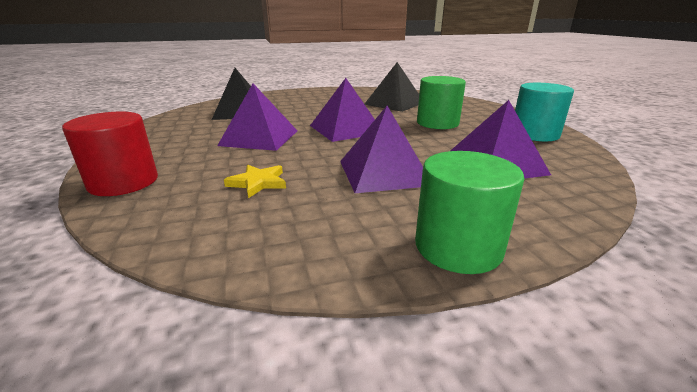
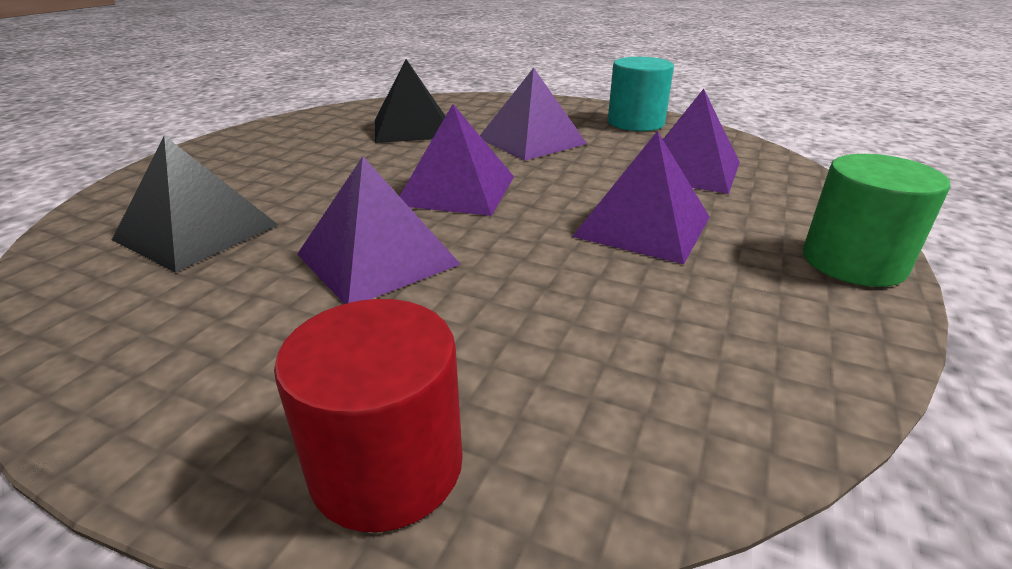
camera: 50 degrees left, 5 degrees up
(258, 183) = (572, 318): yellow star -> none
(437, 123) = (531, 141): green cylinder -> purple pyramid

